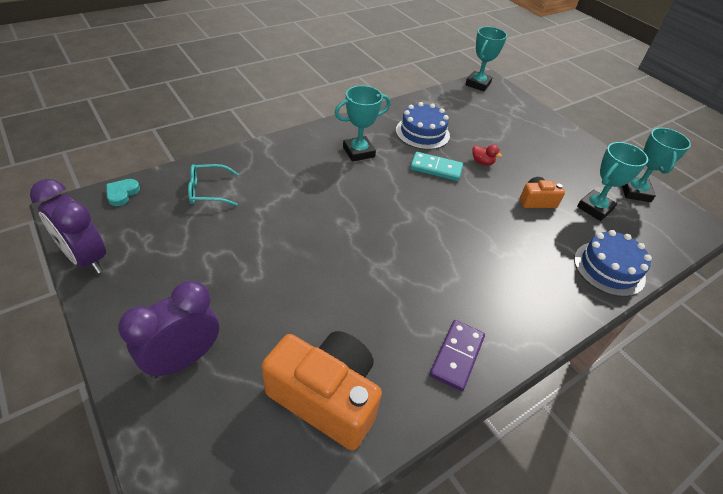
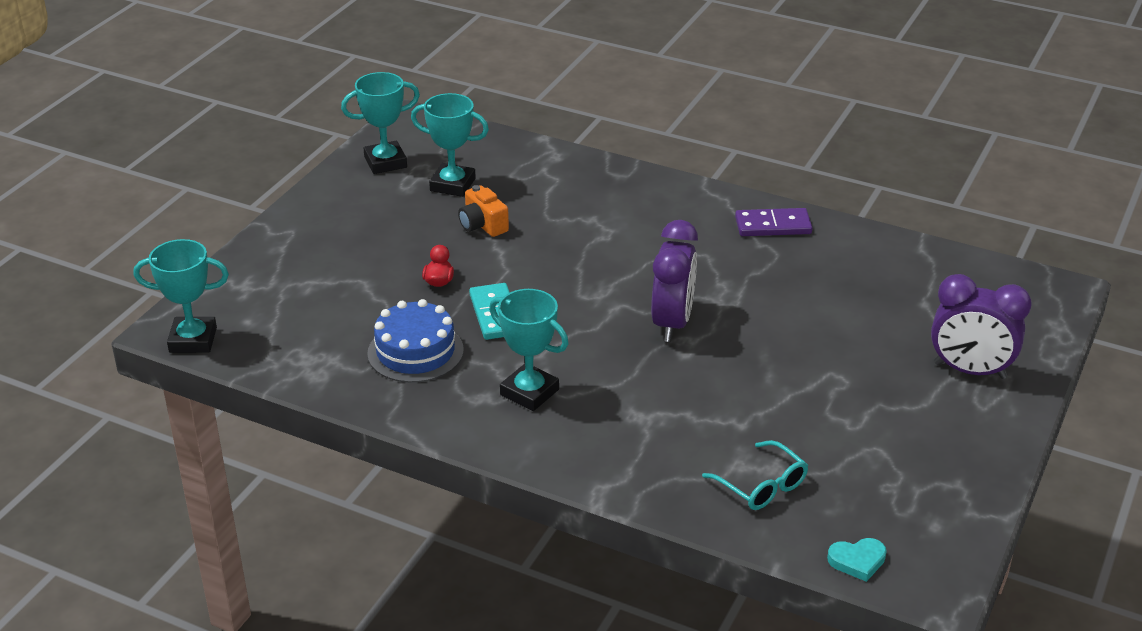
camera: 115 degrees left, 10 degrees down
(86, 258) = (970, 513): purple clock -> purple clock (672, 323)
(326, 397) = (897, 278): orange camera -> none
(609, 268) = (554, 164): blue cake -> none

